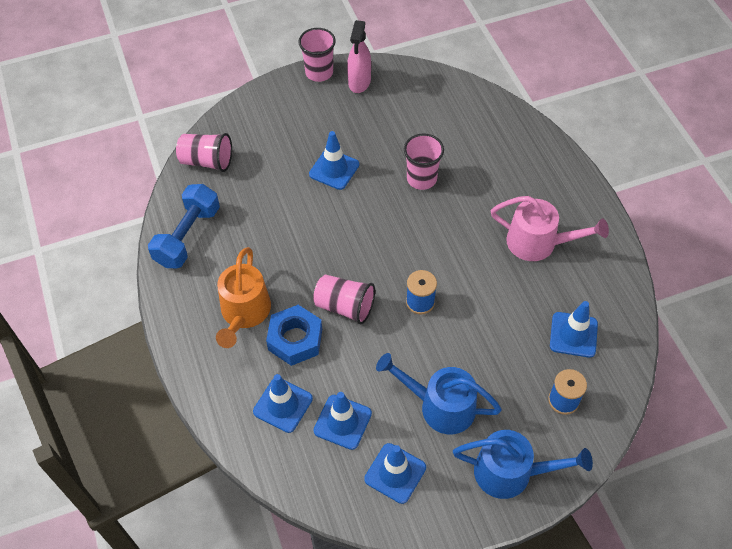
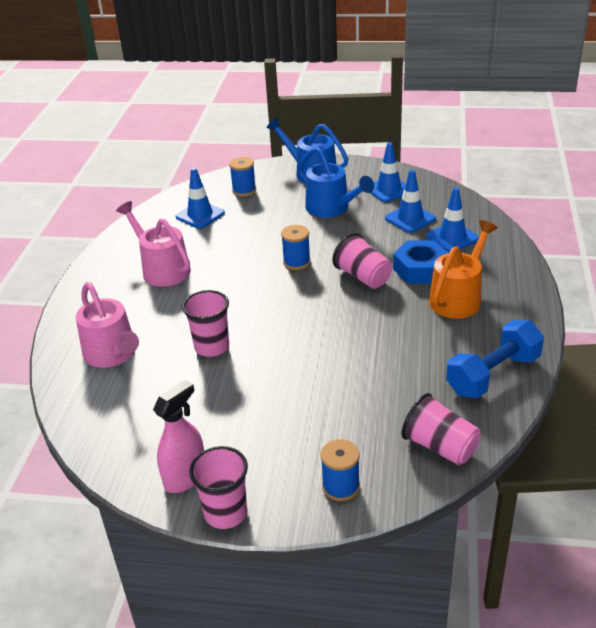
camera: 150 degrees left, 20 degrees down
(259, 112) = (341, 486): none -> blue spool
(334, 169) = (294, 385): blue traffic cone -> none
(490, 143) = (113, 354): none -> pink watering can

